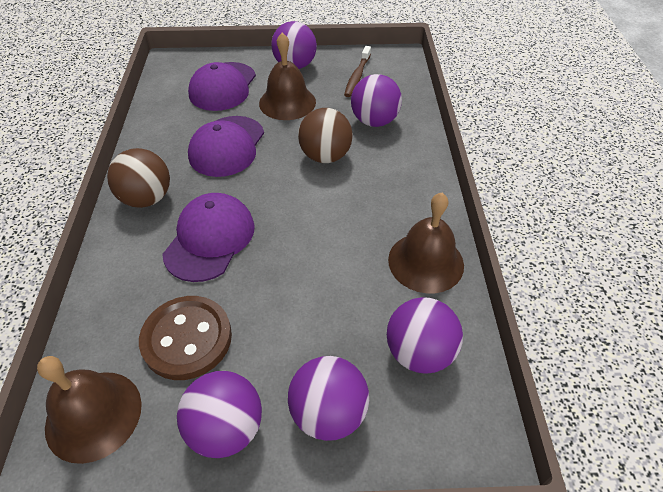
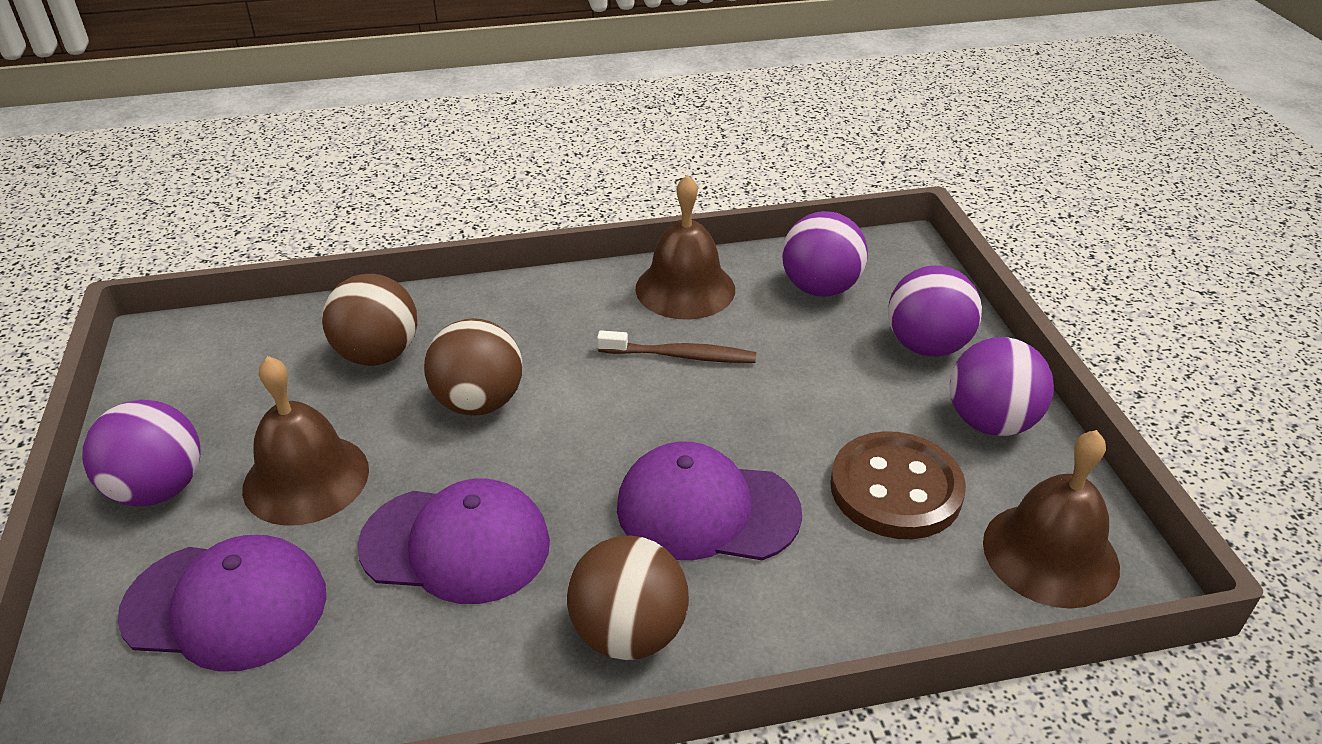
camera: 100 degrees left, 10 degrees down
(357, 76) = (224, 389): brown toothbrush -> brown toothbrush (681, 356)
(374, 121) = (378, 355): purple ball -> brown ball

